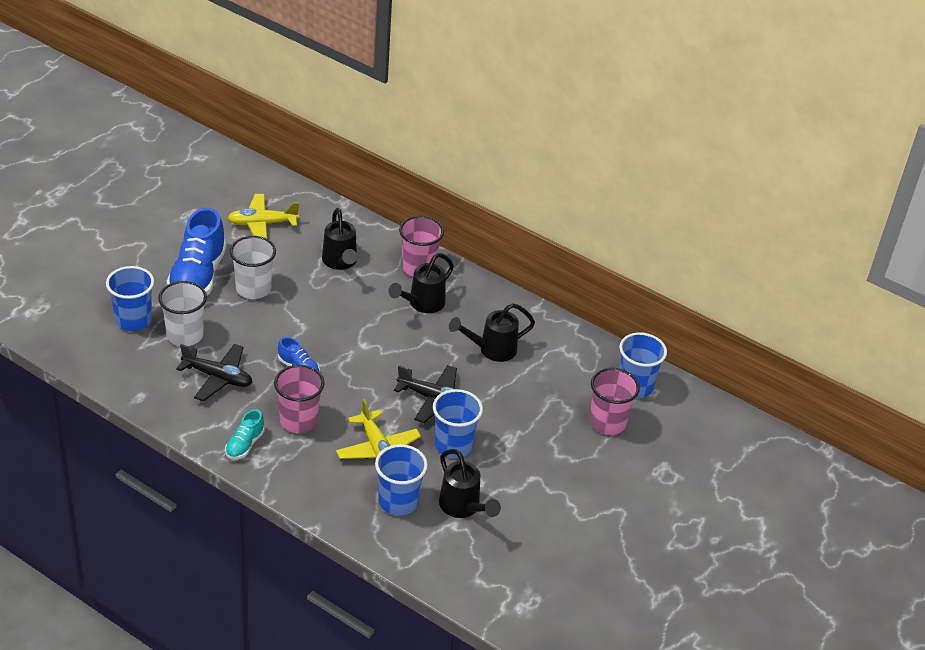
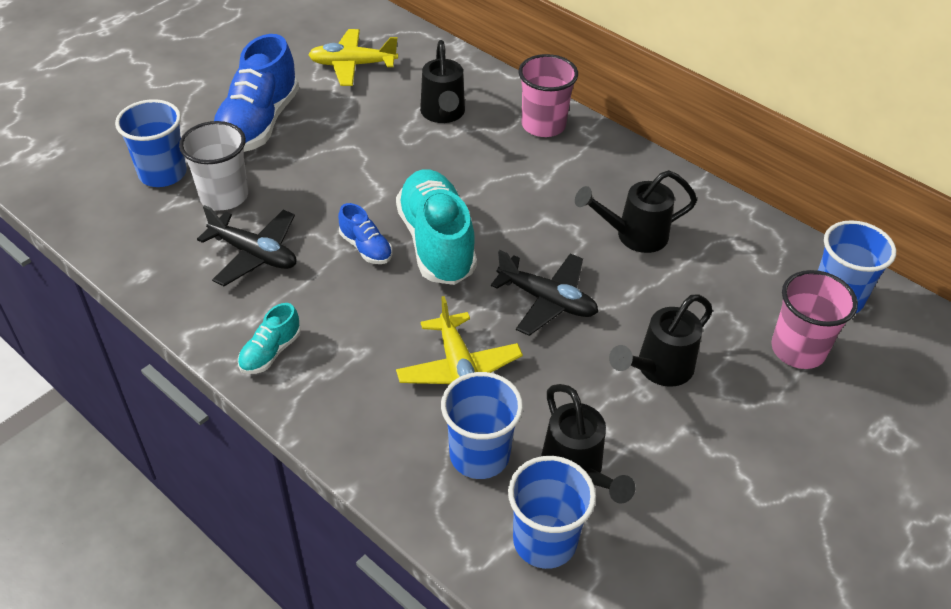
camera: 10 degrees right, 5 degrees up
(253, 289) = (326, 141): white cup -> none
(299, 420) = (353, 321): pink cup -> none
(349, 362) = (436, 243): none -> turquoise shoe
(422, 304) = (543, 171): black watering can -> black watering can (658, 369)
(453, 445) = (570, 371): blue cup -> blue cup (544, 541)

